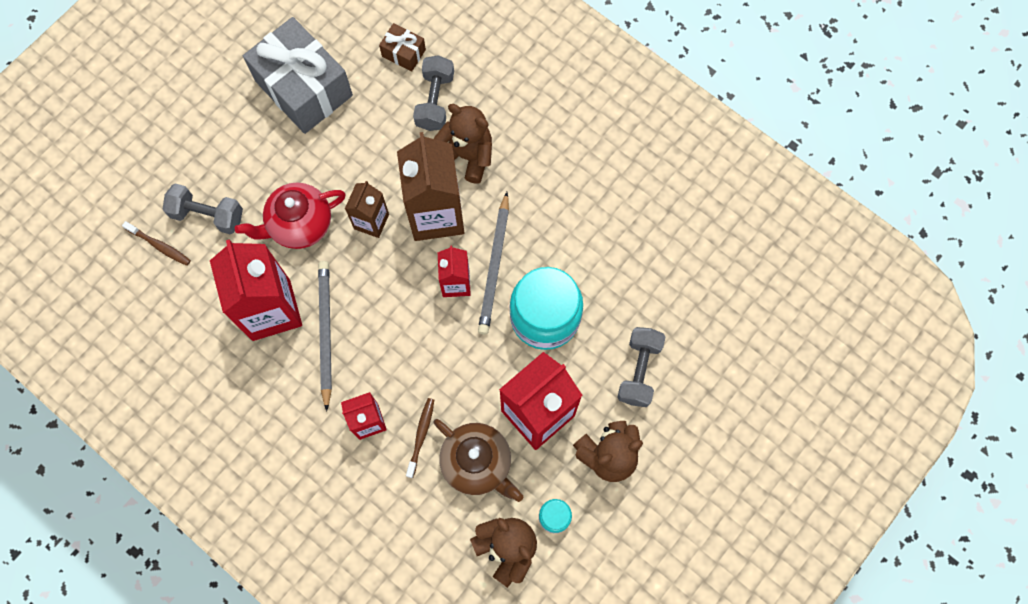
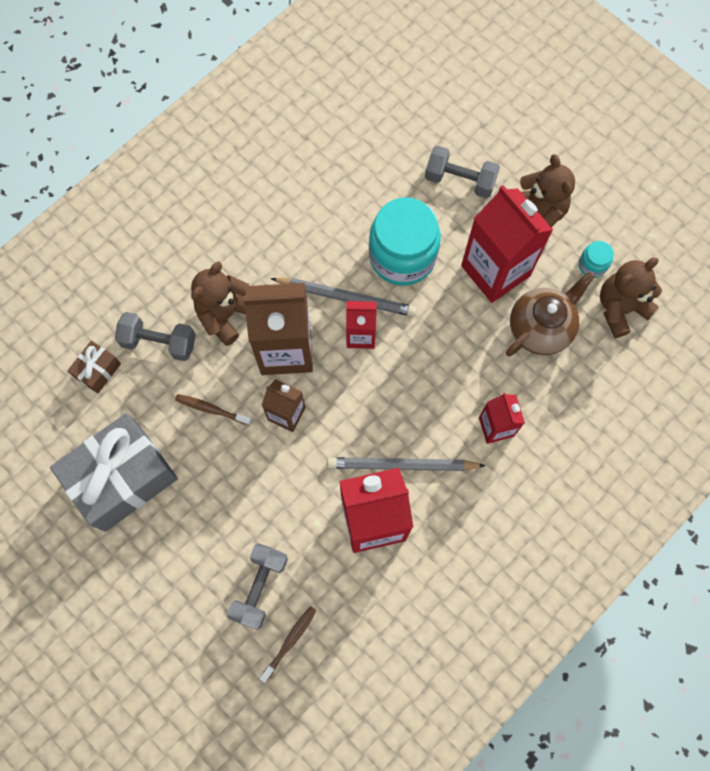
camera: 85 degrees left, 0 degrees up
(299, 224) = (281, 488): red teapot -> none
(421, 436) = (512, 378): brown toothbrush -> brown toothbrush (212, 409)

